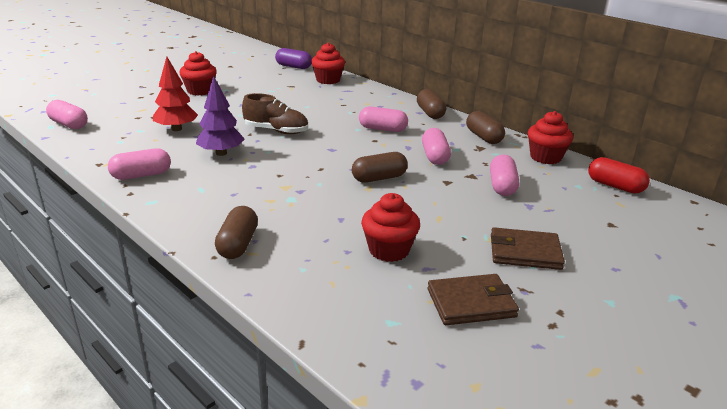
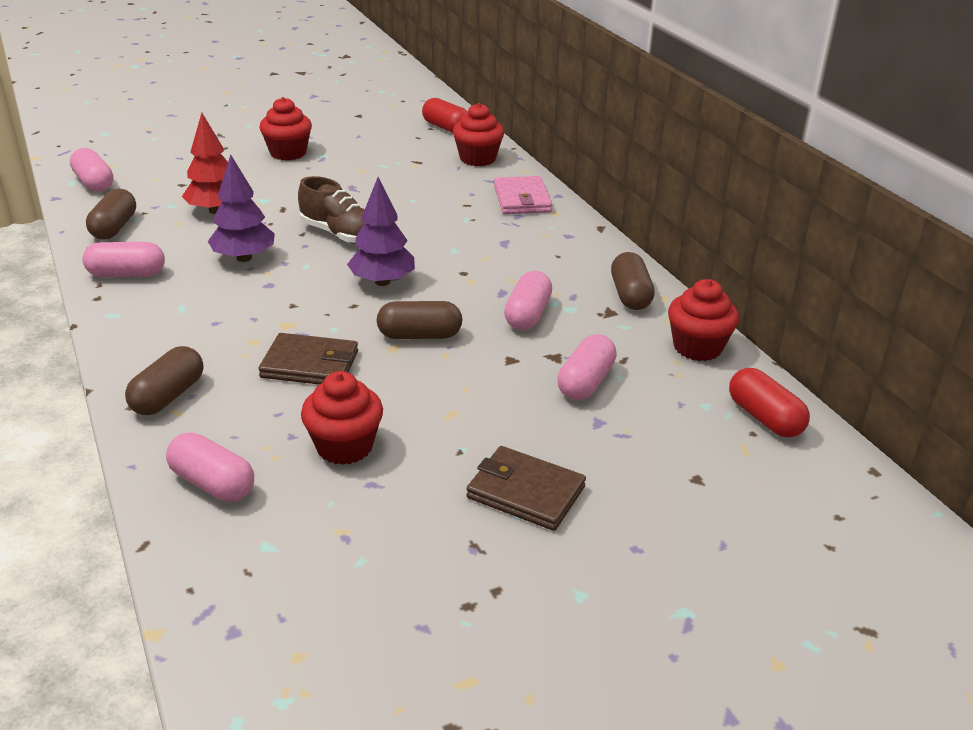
camera: 20 degrees right, 5 degrees up
(293, 67) = (446, 128): purple capsule -> red capsule
(328, 153) = (382, 282): none -> purple tree
(374, 97) = (522, 199): none -> pink wallet
(382, 129) = (489, 256): pink capsule -> pink capsule (212, 483)
(430, 113) = (583, 239): brown capsule -> brown capsule (114, 228)
(471, 303) = (387, 547): brown wallet -> brown wallet (310, 364)

